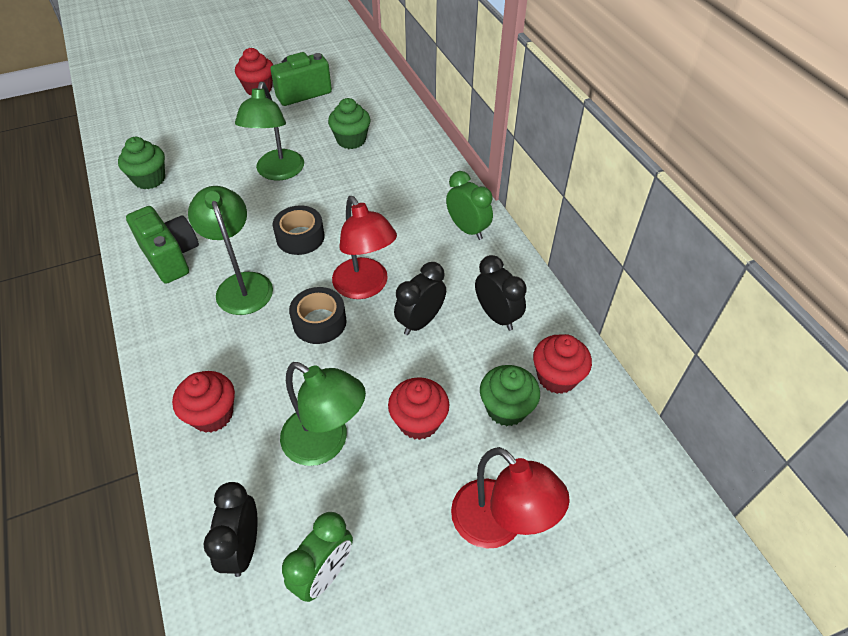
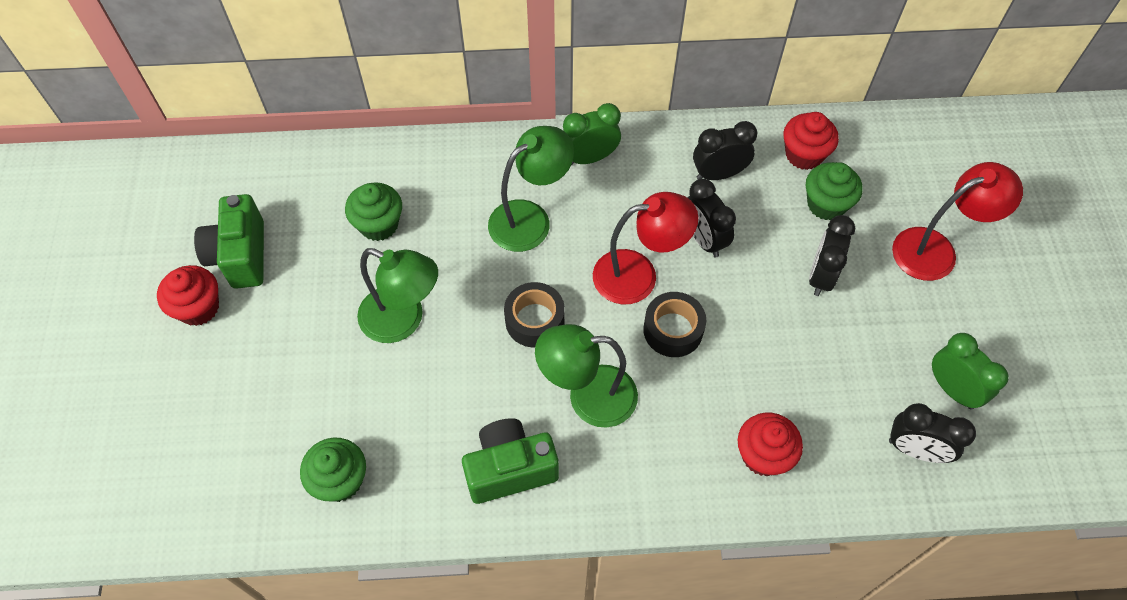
camera: 70 degrees left, 10 degrees up
(326, 443) = (824, 358): green lamp -> green lamp (530, 218)
(418, 421) = (821, 276): red cupcake -> black clock

